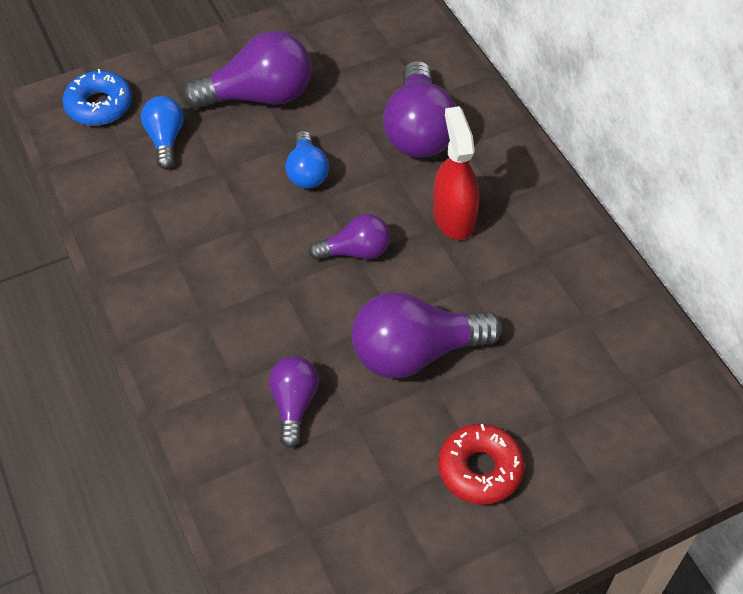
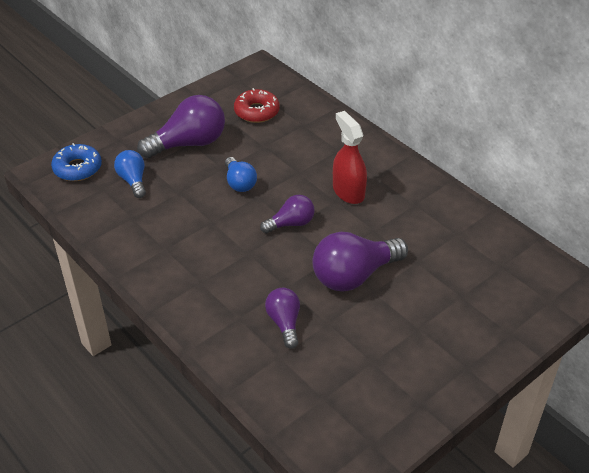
camera: 15 degrees left, 10 degrees down
(418, 131) = (305, 145): purple light bulb -> none
(480, 469) = (423, 335): red donut -> red donut (256, 111)

